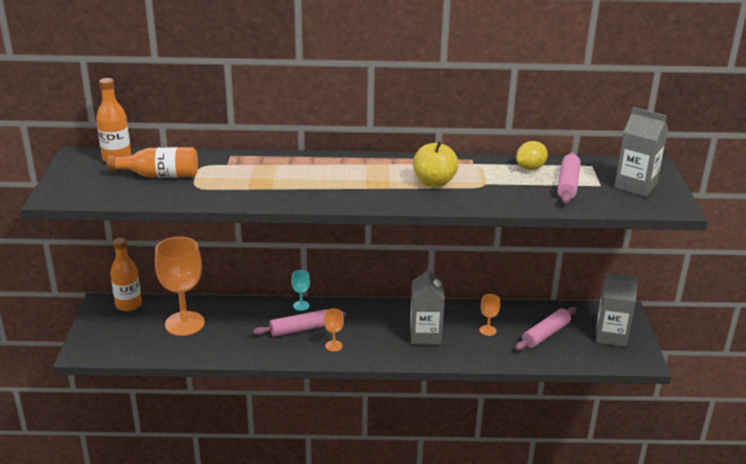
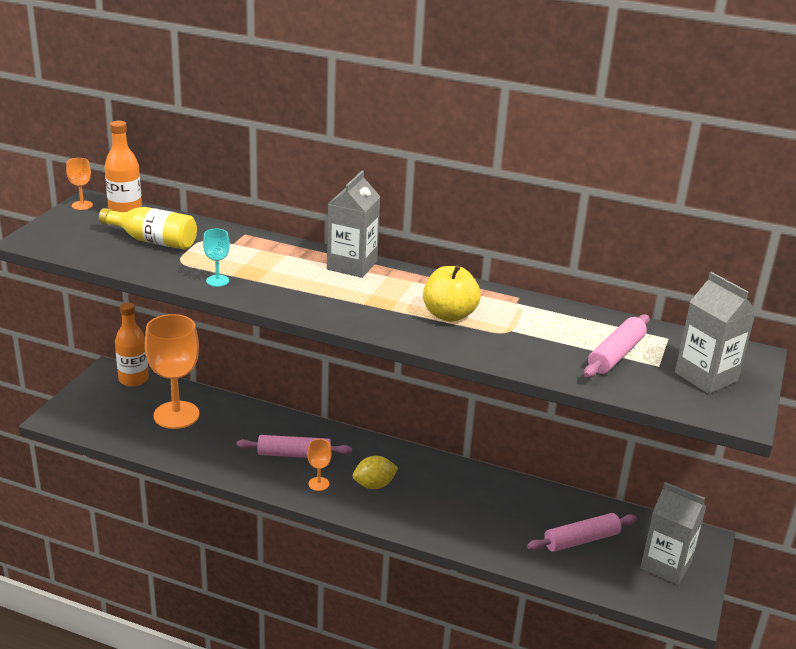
camera: 20 degrees right, 0 degrees up
(160, 175) = (153, 241): orange bottle -> yellow bottle
(301, 305) = (312, 428): turquoise goblet -> turquoise goblet (217, 281)
(425, 335) = (431, 500): grey carton -> grey carton (352, 265)
(487, 330) = (511, 515): orange goblet -> orange goblet (82, 205)
(530, 168) = (583, 324): yellow lemon -> yellow lemon (374, 485)

